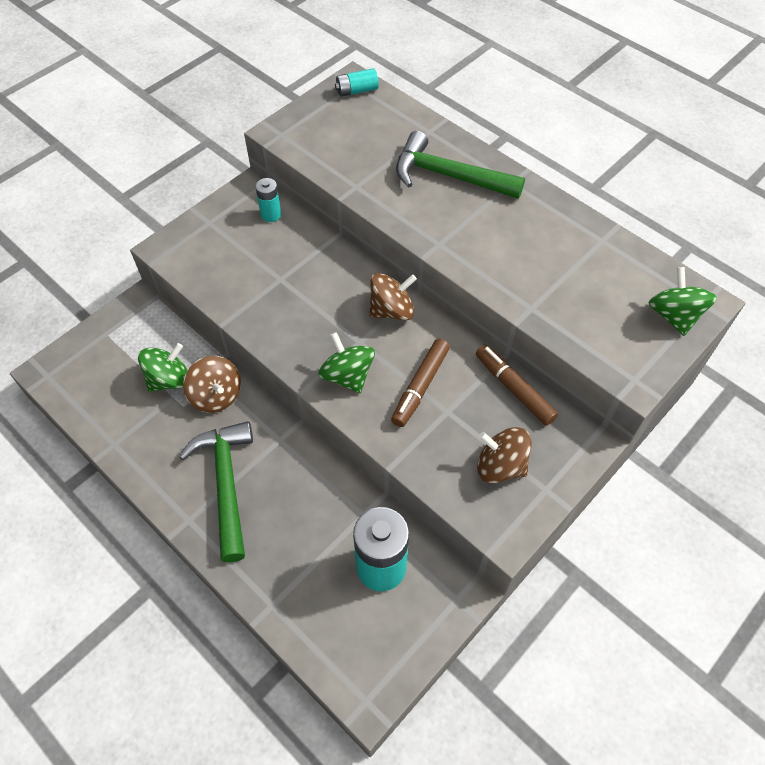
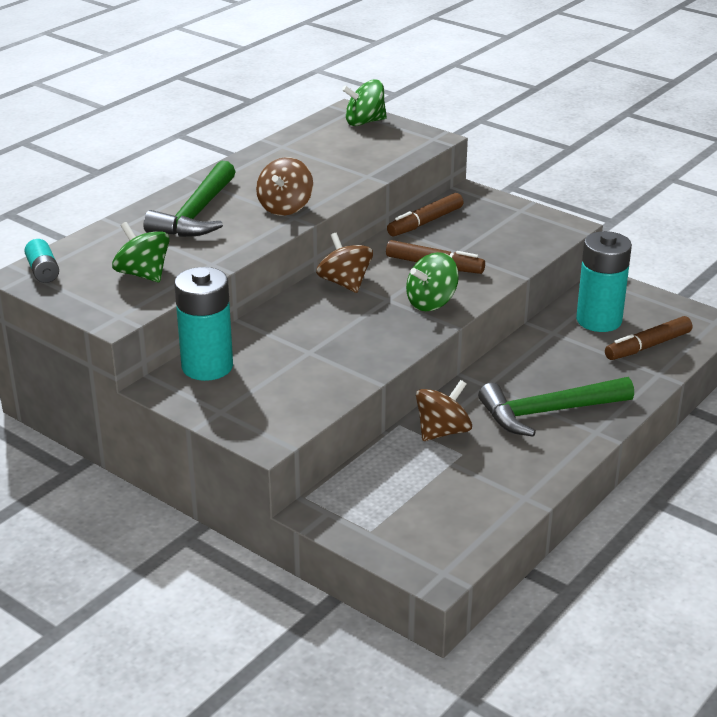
camera: 95 degrees left, 25 degrees down
(169, 379) = (428, 468): green spinning top -> green spinning top (143, 274)
(271, 214) = (207, 366): turquoise battery -> turquoise battery, size x1.99
(324, 607) = (647, 346): none -> brown marker
(500, 466) = (506, 228): brown spinning top -> brown spinning top (285, 207)

